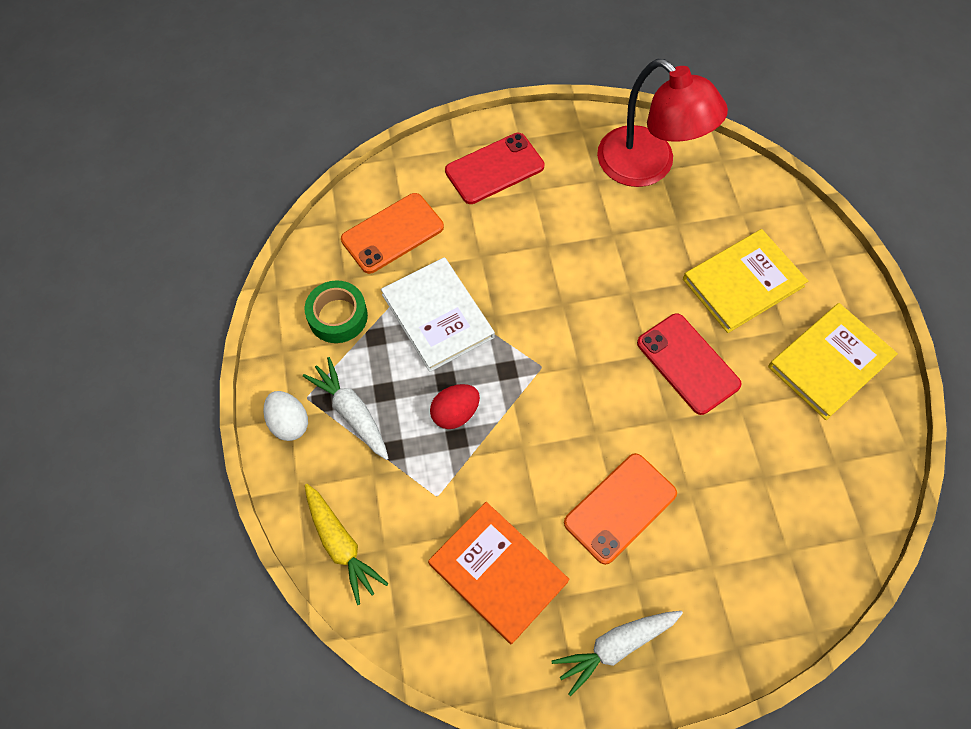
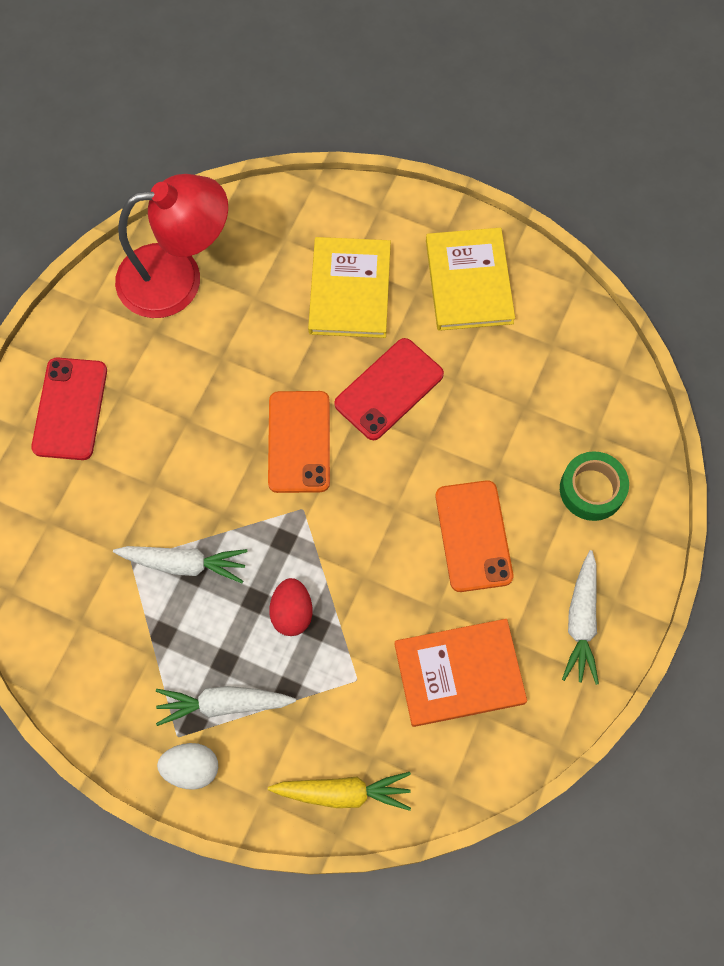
camera: 55 degrees left, 5 degrees up
(338, 316) = (115, 655): green tape -> green tape (592, 489)
(392, 233) = (65, 547): orange phone -> orange phone (299, 442)
(438, 316) = (184, 564): white book -> white carrot
(688, 364) = (389, 389): red phone -> red phone turned 45 degrees counterclockwise

